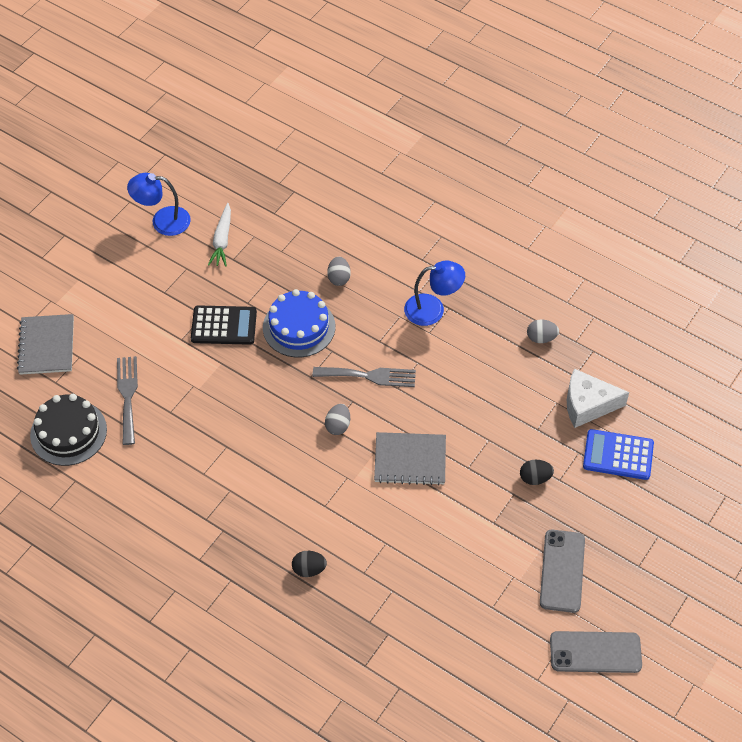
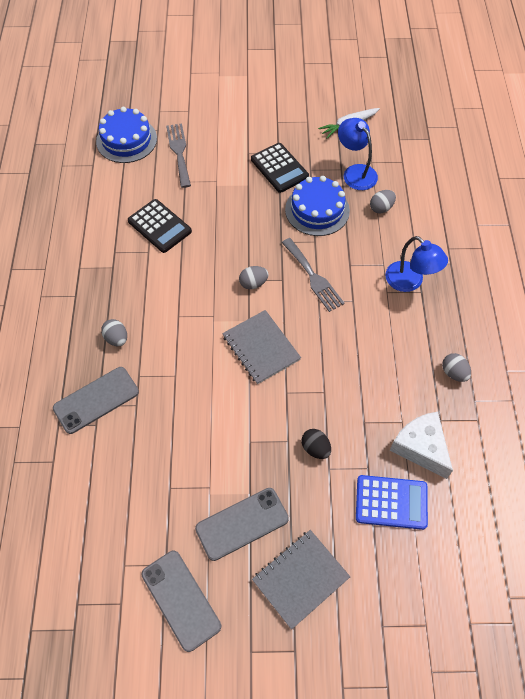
camera: 55 degrees right, 5 degrees up
(46, 346) = (183, 91): grey notebook -> grey notebook (300, 578)
(68, 432) = (126, 140): black cake -> blue cake
(128, 396) = (179, 152): grey fork -> grey fork turned 60 degrees counterclockwise
(162, 221) = (333, 87): blue lamp -> blue lamp (355, 172)
(207, 464) = (159, 226): none -> black calculator
(309, 569) = (116, 338): black egg -> grey egg
(362, 620) = (96, 400): none -> grey phone
(618, 455) = (391, 502): blue calculator -> blue calculator turned 120 degrees clockwise

